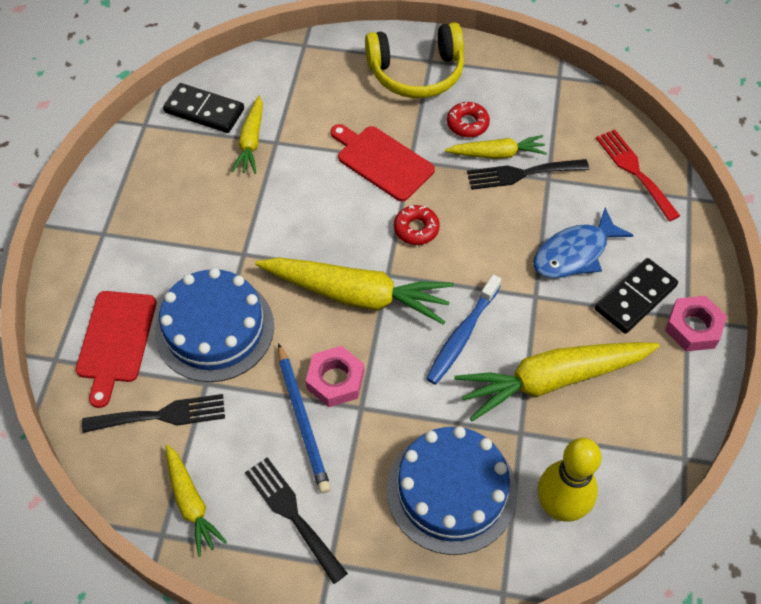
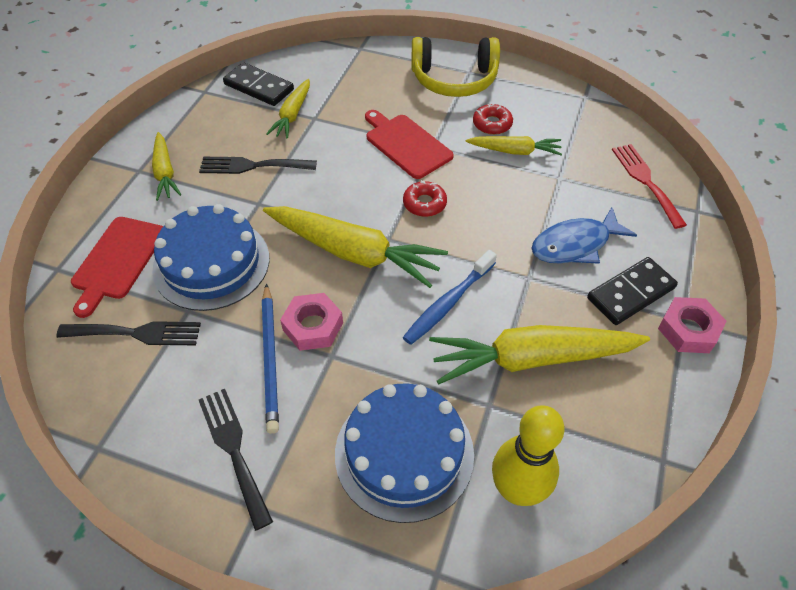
camera: 10 degrees right, 5 degrees down
(191, 503) = (137, 421): yellow carrot -> yellow carrot (165, 172)
(521, 174) = (535, 170): black fork -> black fork (252, 166)

